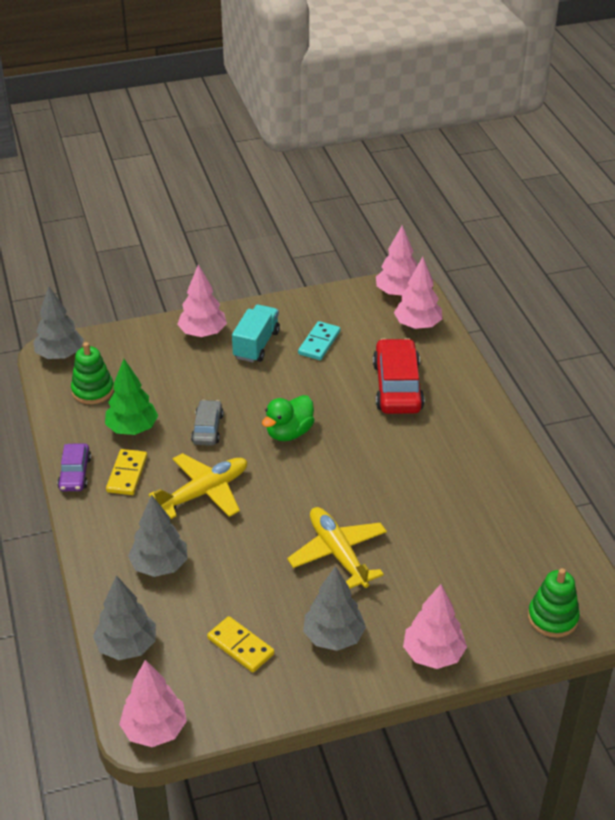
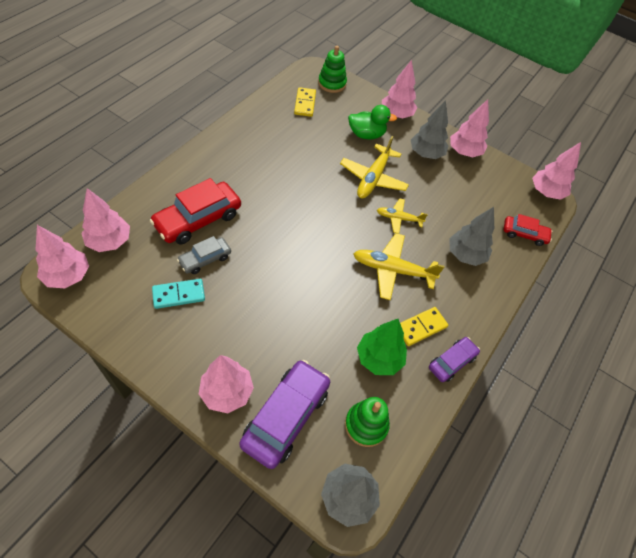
camera: 135 degrees left, 15 degrees up
(127, 646) = (524, 234): grey tree -> red car
(149, 353) = (286, 417): none -> purple car
(207, 429) = (335, 308): grey car -> grey car (205, 259)
(240, 646) = (471, 186): yellow domino -> yellow domino (305, 103)
(256, 345) = (213, 338): turquoise truck -> none
(260, 539) = (398, 218): none -> yellow plane
(289, 432) = (297, 256): green duck -> green duck (366, 134)
(301, 686) = (464, 152): none -> pink tree

